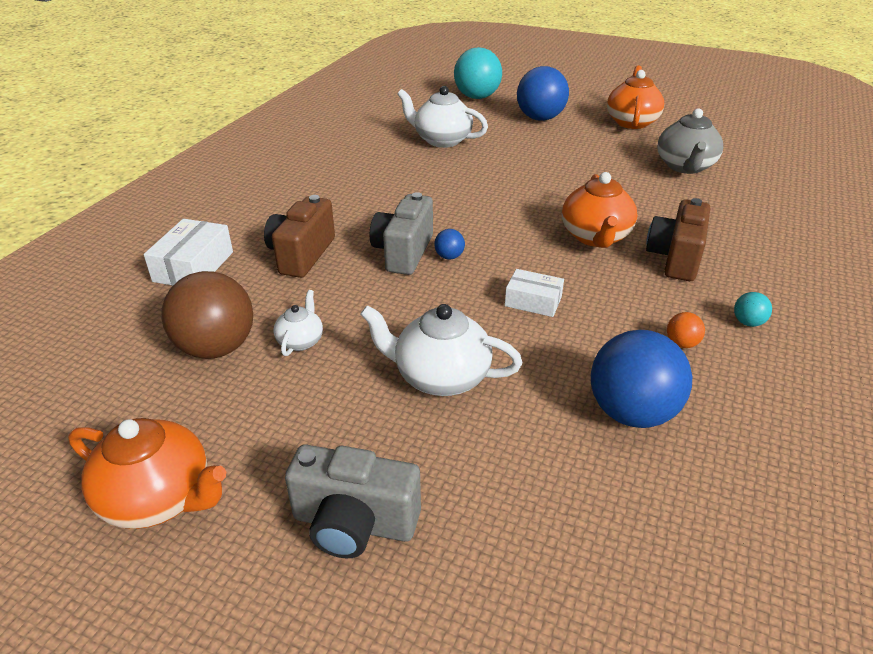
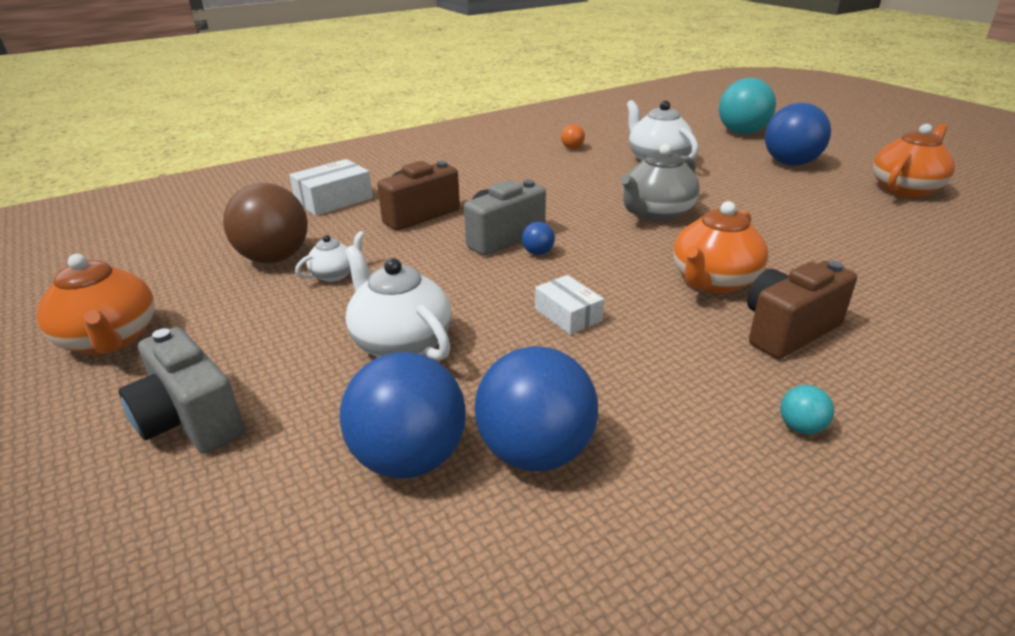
camera: 35 degrees right, 5 degrees down
(561, 460) = (409, 458): none -> blue ball
(681, 344) = (682, 414): orange ball -> orange ball (572, 148)
(685, 167) = (924, 247): grey teapot -> grey teapot (656, 213)

